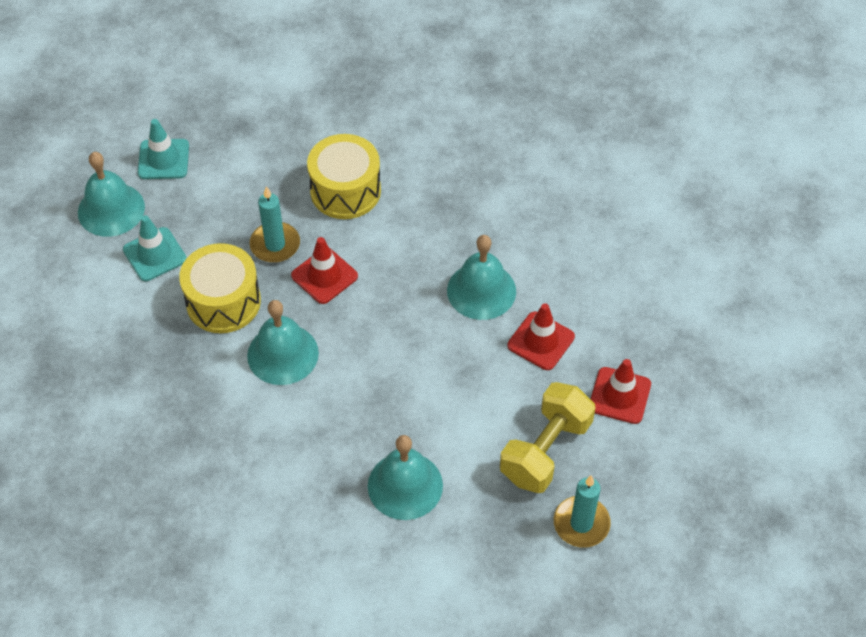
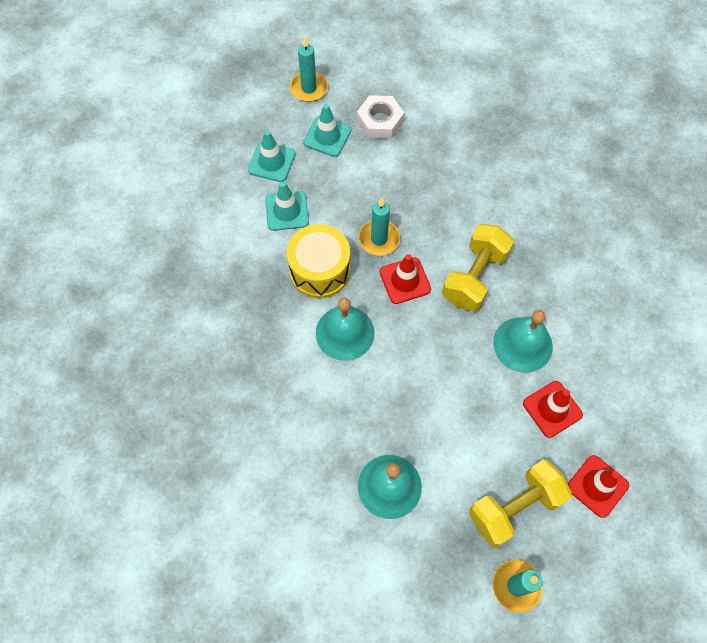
camera: 25 degrees right, 10 degrees up
(111, 209) = (272, 162): turquoise bell -> turquoise traffic cone
(116, 116) = (309, 88): none -> turquoise candle
(217, 122) = (380, 121): none -> white nut
(345, 190) = (452, 215): yellow drum -> none
(399, 244) = (474, 277): none -> yellow dumbbell

